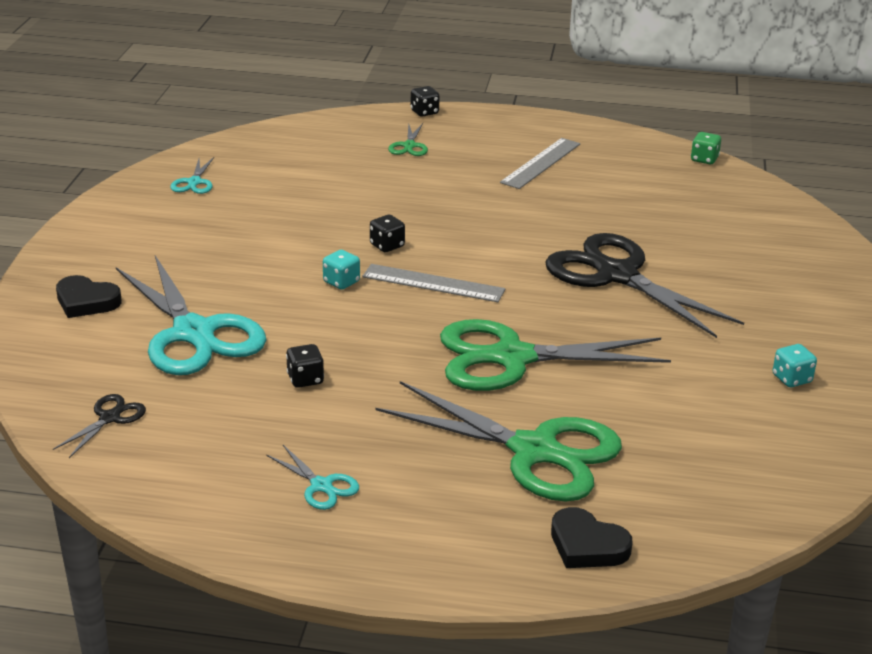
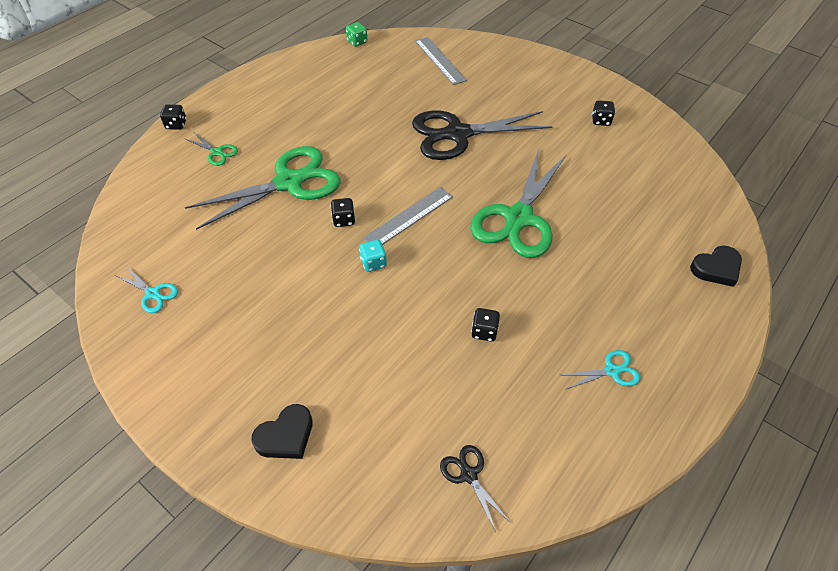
camera: 60 degrees left, 20 degrees up
(194, 333) = (384, 376): turquoise scissors -> none
(535, 451) = (620, 251): green scissors -> green scissors (289, 182)
(541, 163) = (300, 104): grey ruler -> grey ruler (440, 60)
(791, 379) = (600, 121): turquoise dice -> black dice

